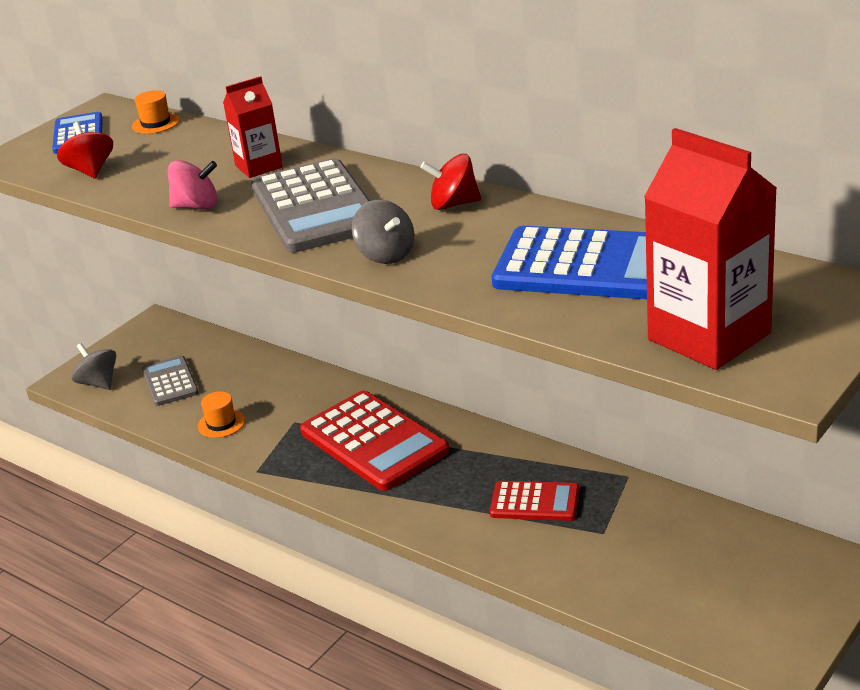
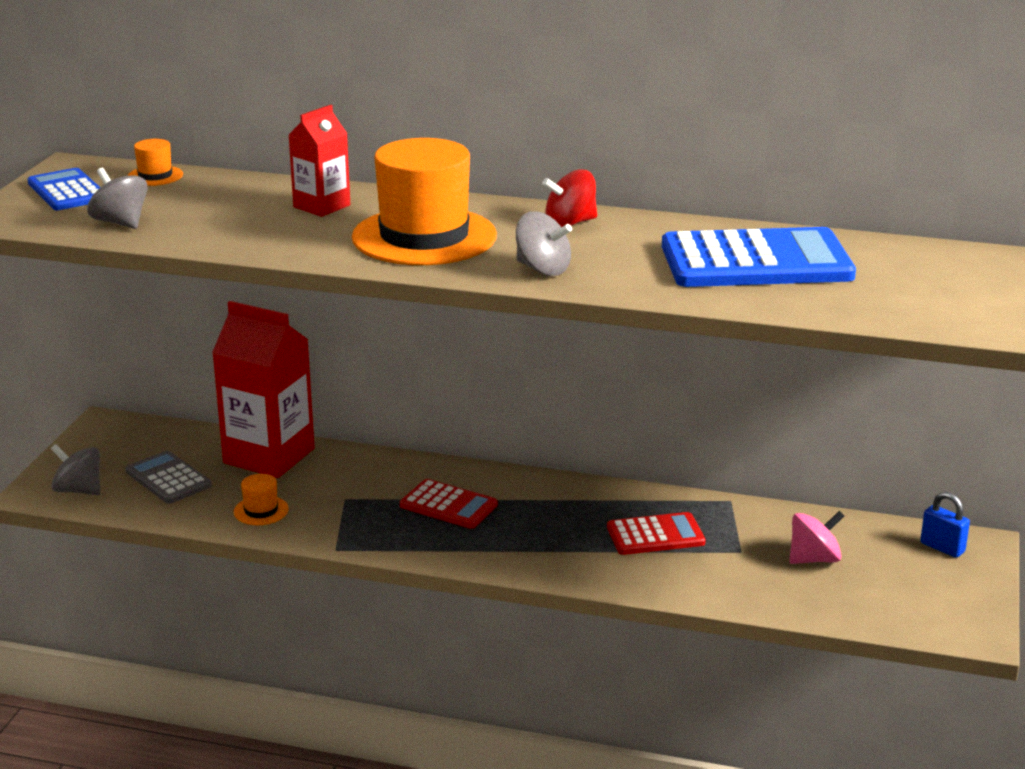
camera: 25 degrees left, 5 degrees down
(90, 171) = (120, 223): red spinning top -> grey spinning top
(197, 206) = (287, 245): pink spinning top -> pink spinning top (814, 559)
(315, 208) = (424, 237): grey calculator -> orange hat
(374, 442) = (448, 505): red calculator -> red calculator, size x0.56
(709, 336) = (919, 304): red carton -> red carton (269, 456)
(805, 563) = (942, 548): none -> blue padlock

